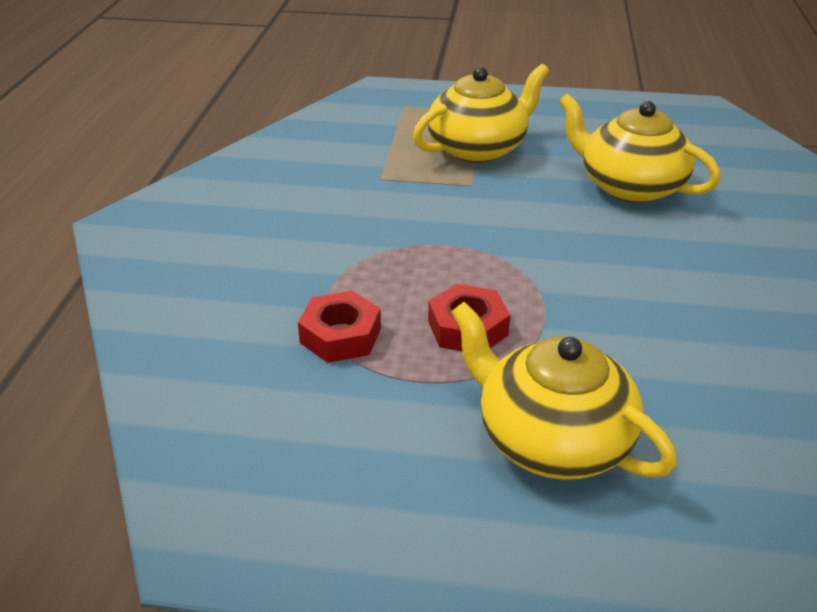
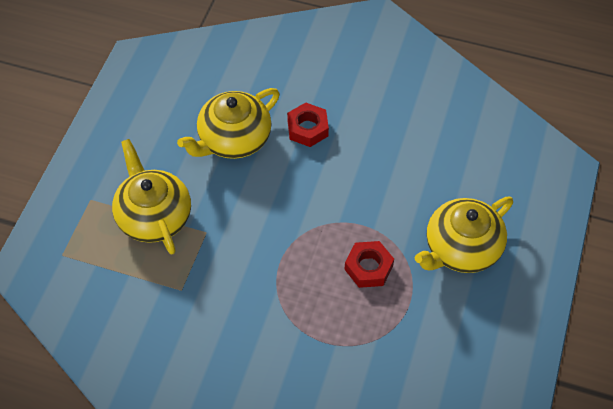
camera: 80 degrees left, 20 degrees up
(340, 335) = (364, 337): red nut -> red nut (307, 128)

